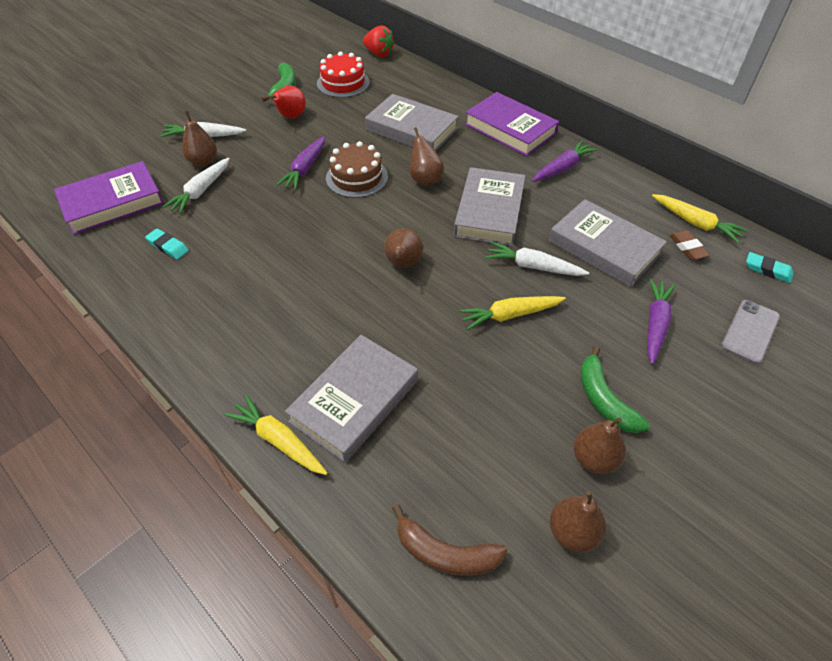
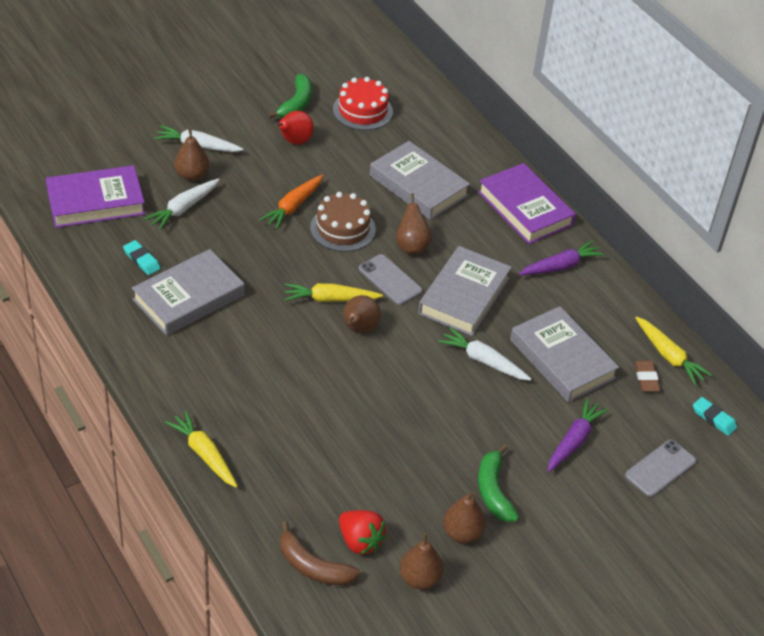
camera: 10 degrees right, 5 degrees down
(305, 169) = (293, 207): purple carrot -> orange carrot
(354, 401) = (276, 439): grey book -> grey book (188, 297)
(379, 54) = (415, 80): red strawberry -> red strawberry (360, 541)
(416, 212) = (390, 280): none -> grey phone
(509, 315) = (441, 400): yellow carrot -> yellow carrot (330, 299)

